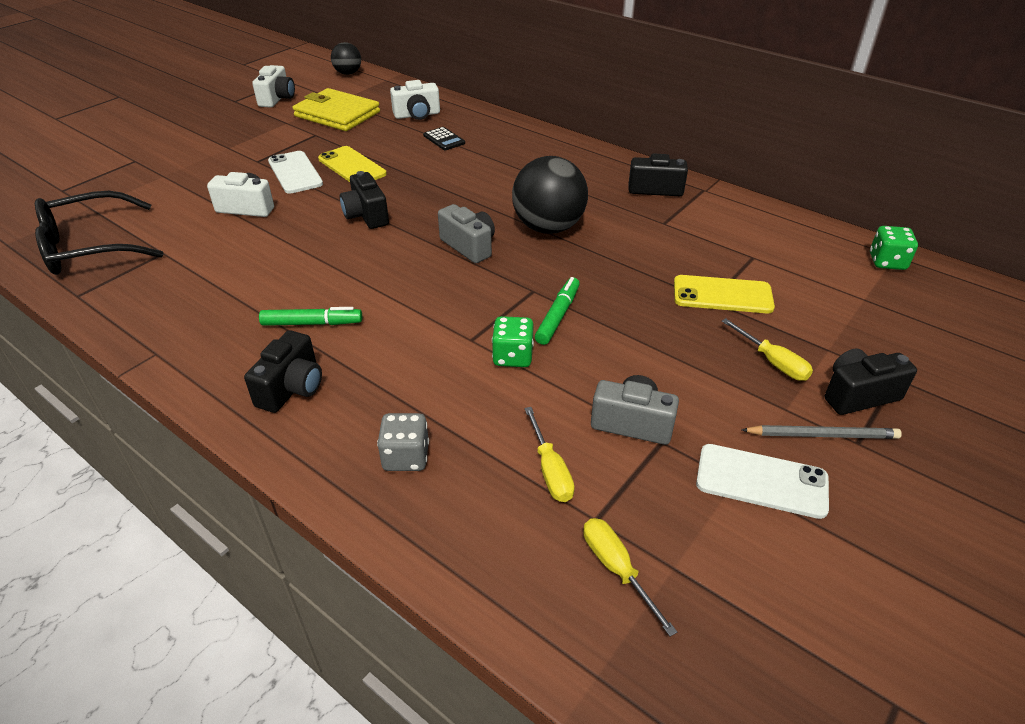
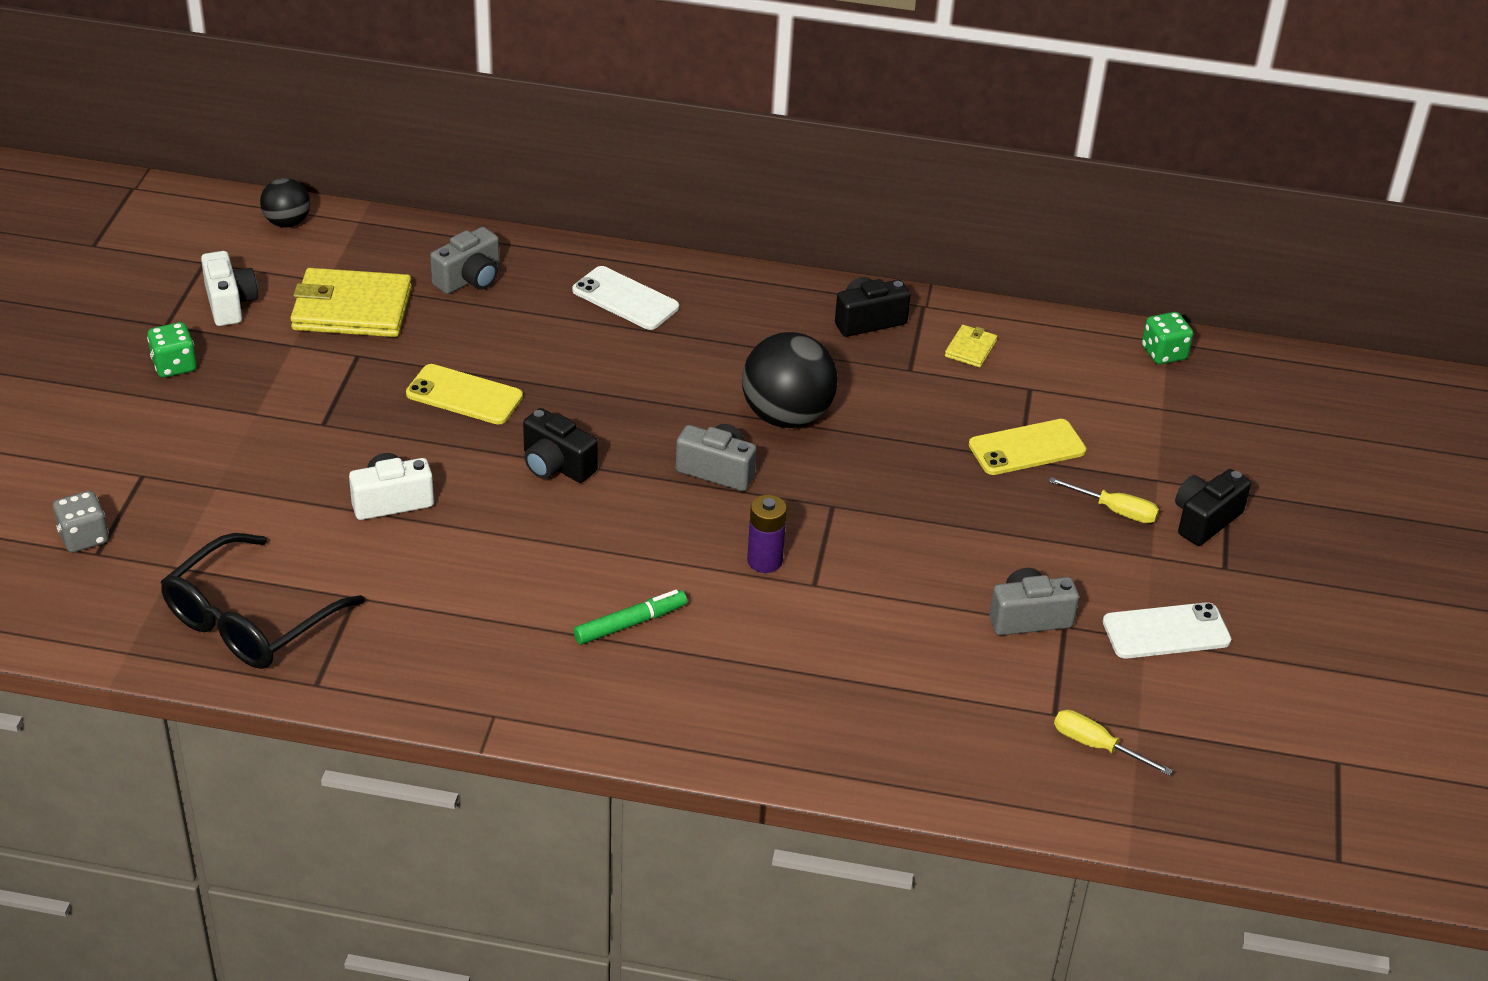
camera: 30 degrees left, 0 degrees up
(292, 388) = (680, 699): black camera -> none
(295, 173) = (397, 428): white phone -> white phone (625, 299)
(406, 457) = (852, 722): grey dice -> grey dice (84, 537)
(417, 115) = (469, 279): white camera -> grey camera
(444, 139) = (546, 313): black calculator -> none
(448, 312) = (764, 561): none -> purple battery
(513, 356) = (870, 589): green dice -> green dice (174, 365)
(550, 470) = (987, 686): yellow screwdriver -> none
(557, 316) = (880, 528): green marker -> none
(721, 221) = (970, 348): none -> yellow wallet
(821, 435) = (1193, 571): grey pencil -> none

